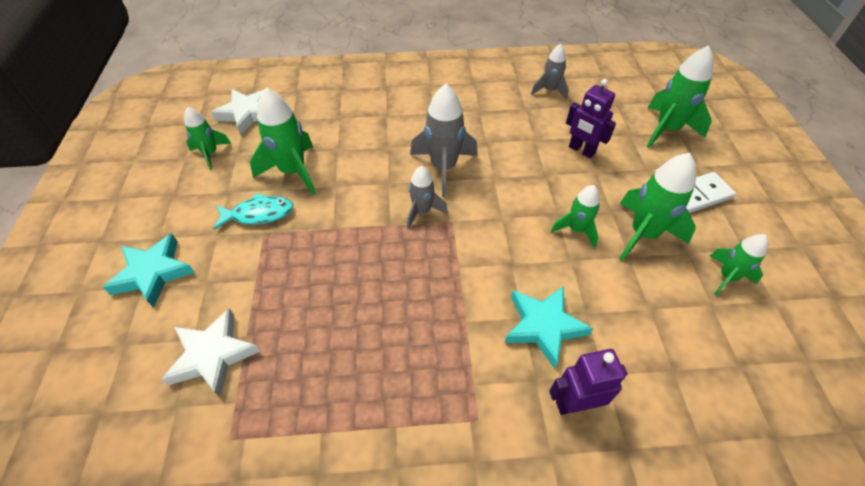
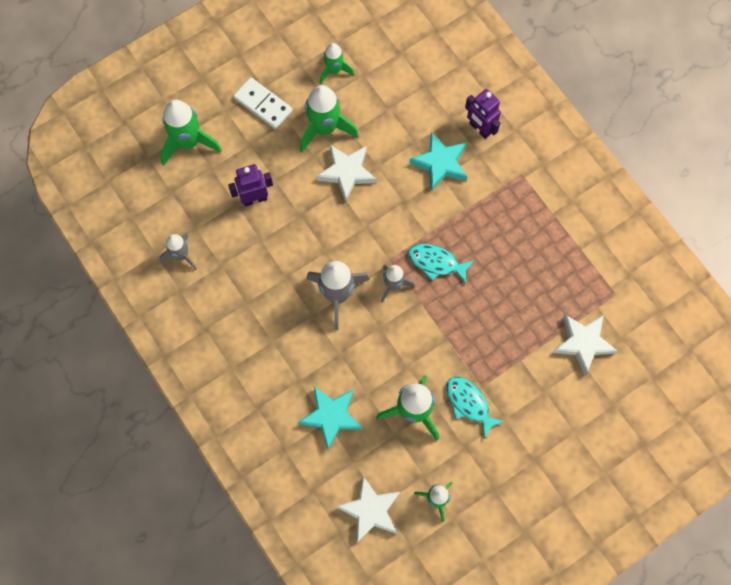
camera: 120 degrees left, 20 degrees up
(153, 273) = (561, 435): turquoise star -> turquoise star (331, 416)
(420, 259) = (436, 262): none -> turquoise fish
(576, 230) = (346, 172): green rocket -> white star
(581, 150) = (254, 199): purple robot -> purple robot turned 120 degrees counterclockwise

